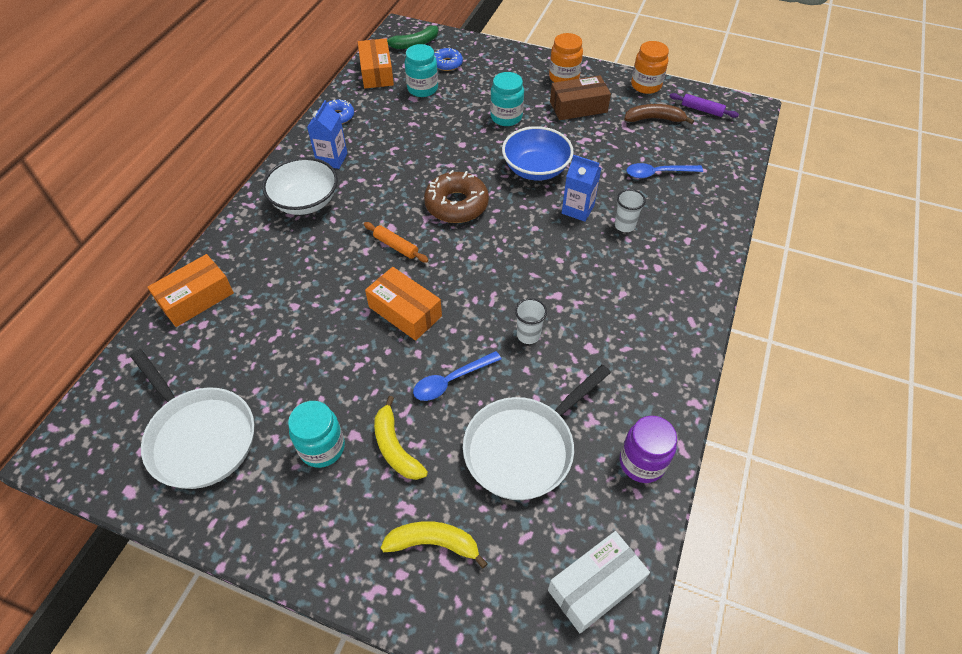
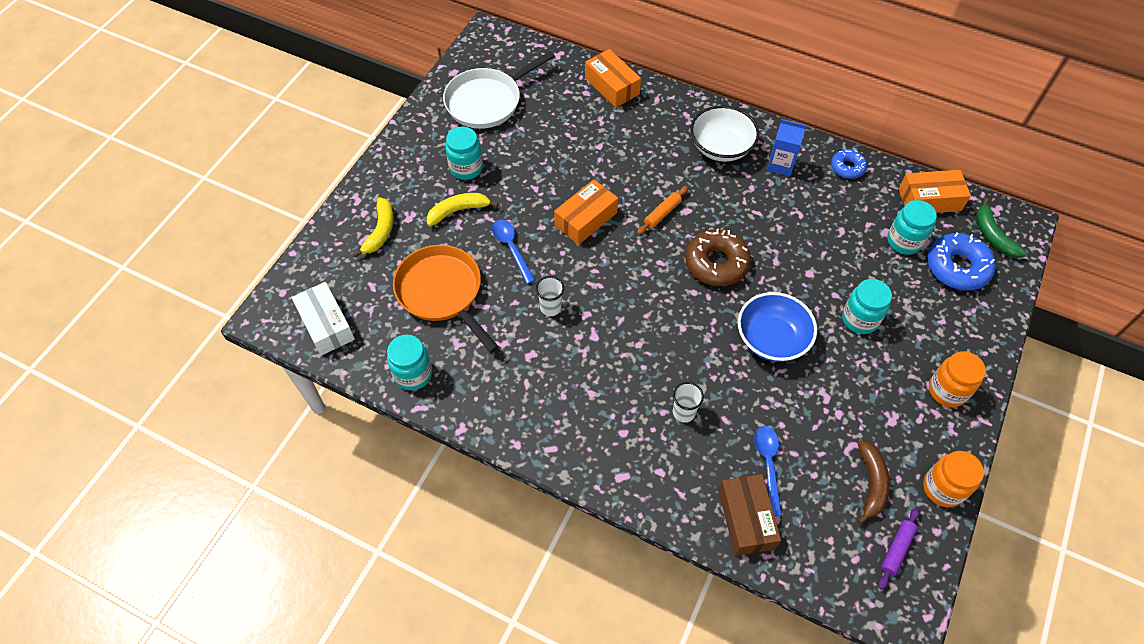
camera: 95 degrees right, 5 degrees up
(447, 64) = (957, 267): blue donut -> blue donut, size x1.73
(523, 448) = (442, 292): white pan -> orange pan
(578, 107) = (887, 398): brown box -> brown box (746, 519)
(578, 209) = (708, 371): blue carton -> none
(642, 462) = (413, 374): purple jar -> turquoise jar

